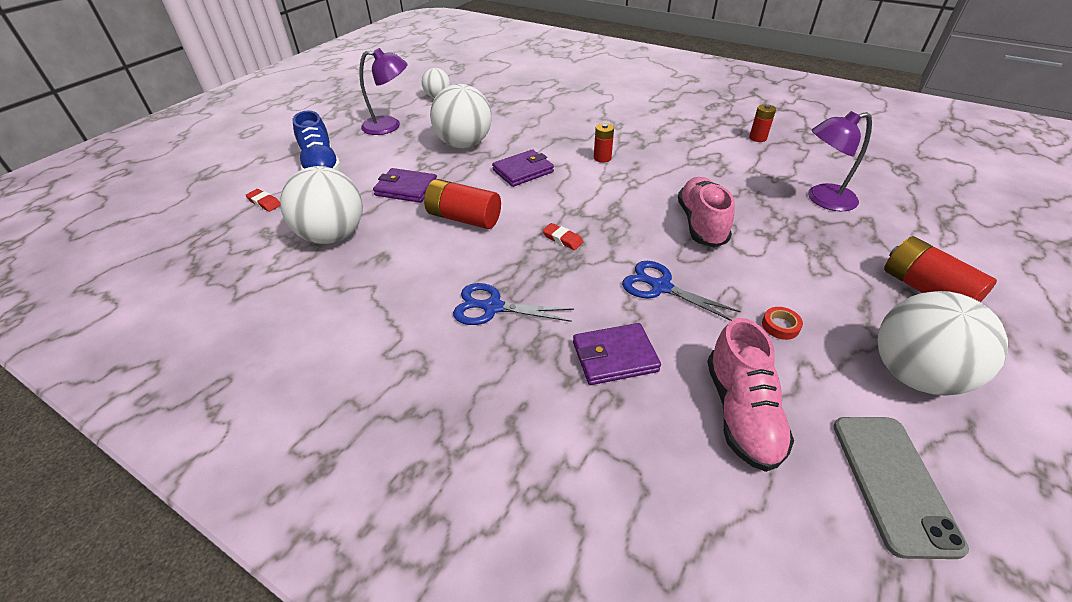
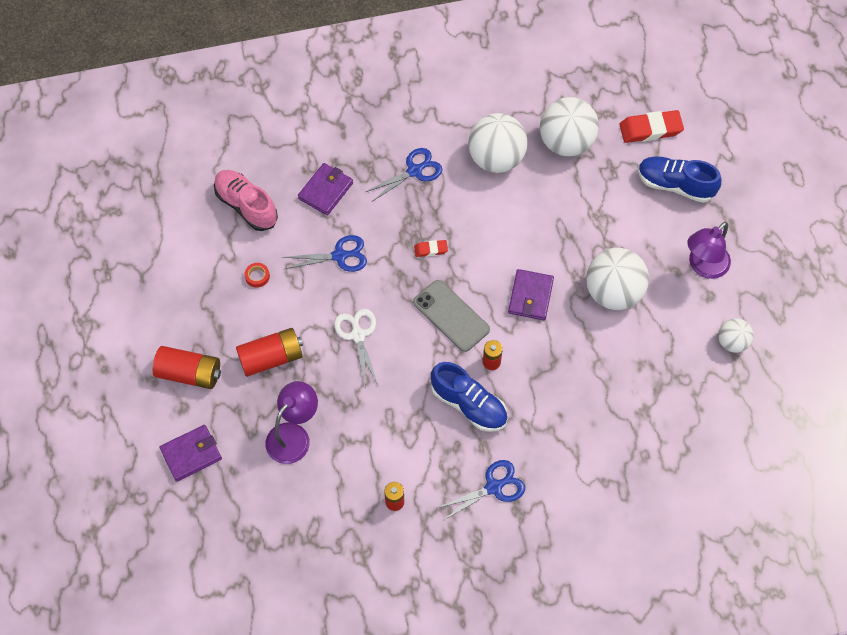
camera: 135 degrees right, 20 degrees up
(264, 202) = (650, 129): red eraser -> red eraser, size x1.92
(406, 188) = (584, 213): purple wallet -> purple wallet (191, 454)
(464, 218) = (510, 218): red battery -> red battery (271, 358)
(647, 149) = (469, 404): none -> blue shoe
(675, 115) = (494, 487): none -> blue scissors
(701, 224) = (358, 335): pink shoe -> white scissors
(893, 482) = (167, 219): grey phone -> grey phone (451, 316)
(913, 374) = (176, 292): white ball -> white ball (496, 159)

